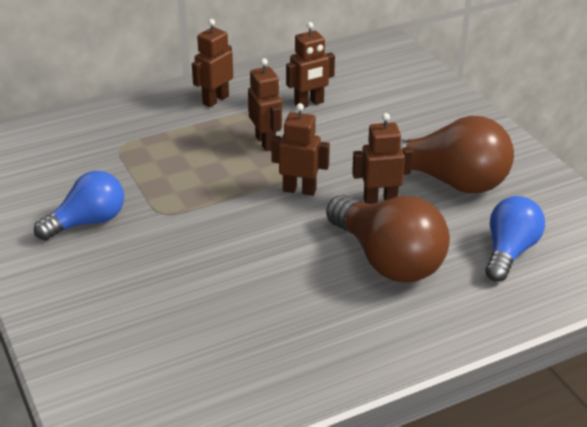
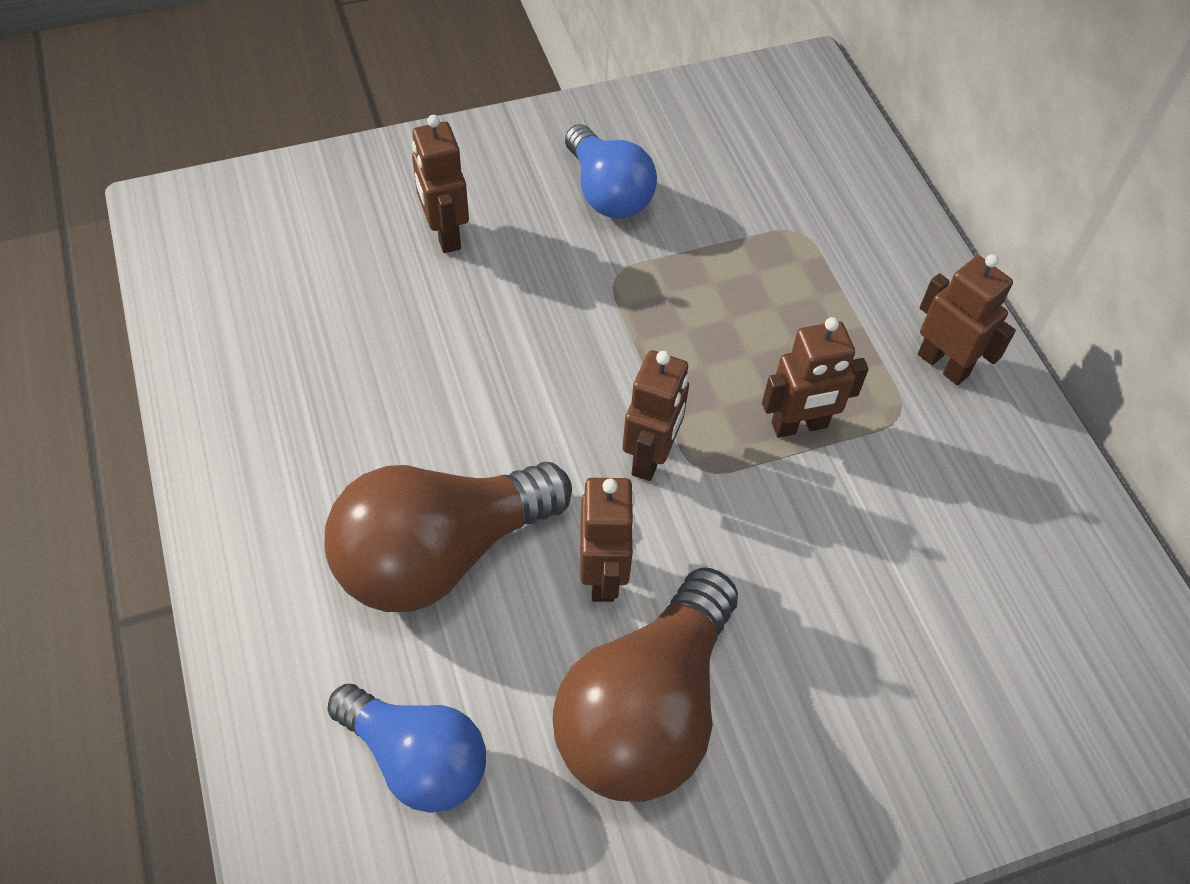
camera: 95 degrees right, 20 degrees up
(309, 103) = (933, 512): brown robot -> brown robot (445, 234)

